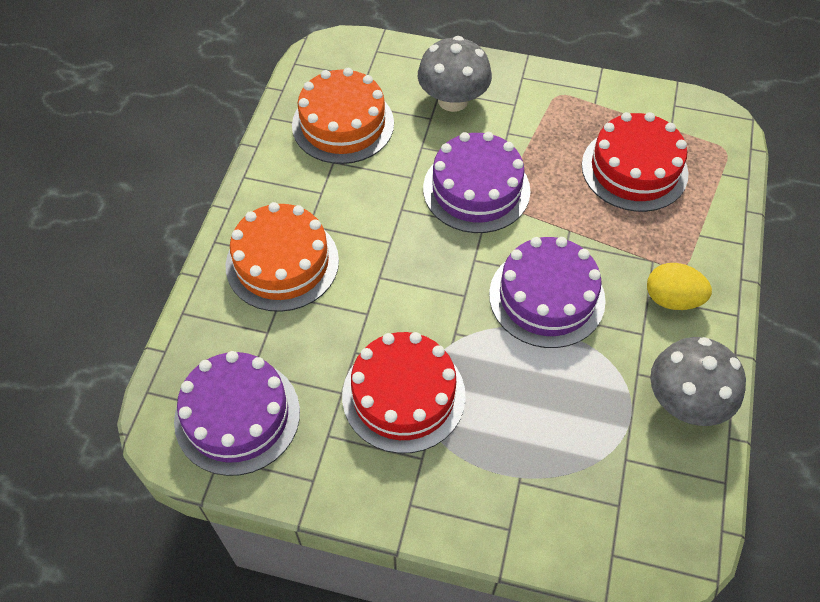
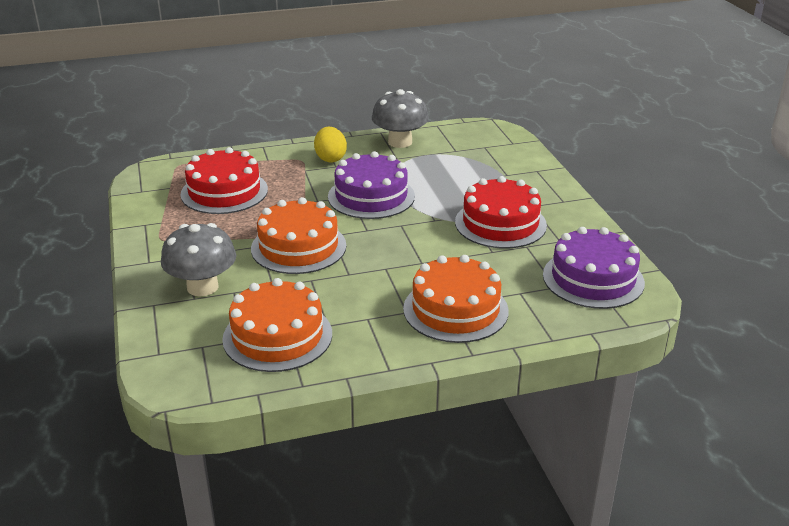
camera: 120 degrees left, 25 degrees down
(476, 189) = (298, 247): purple cake -> orange cake

